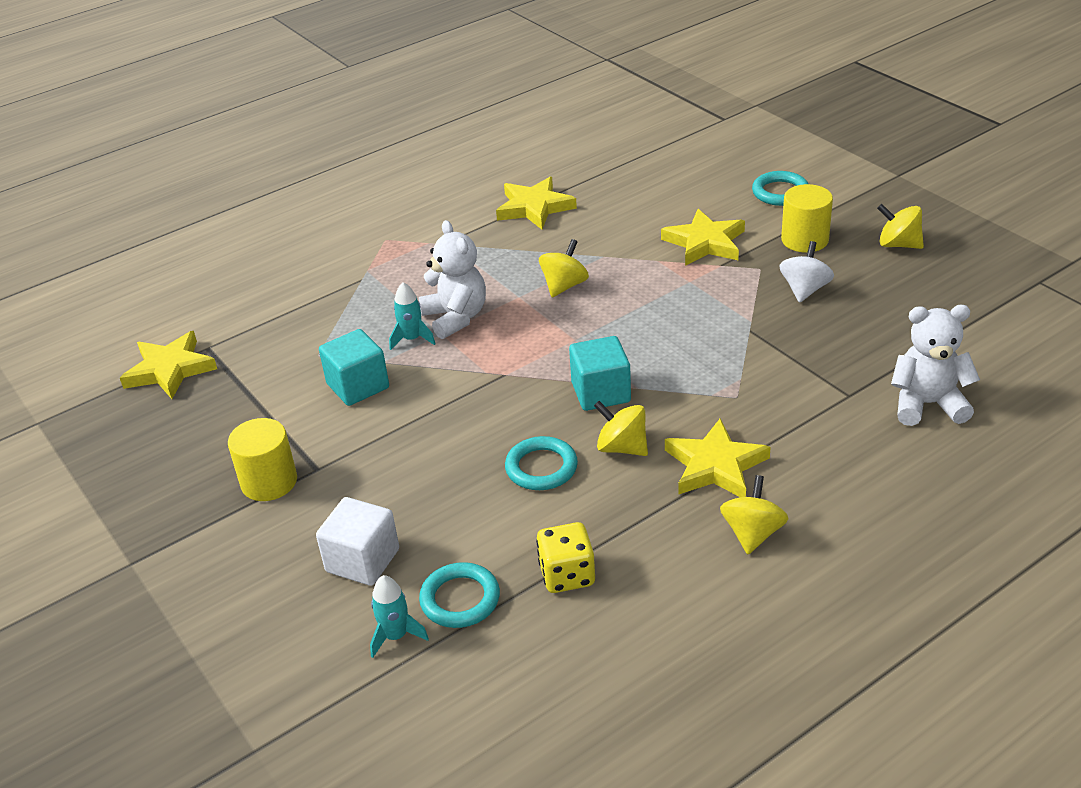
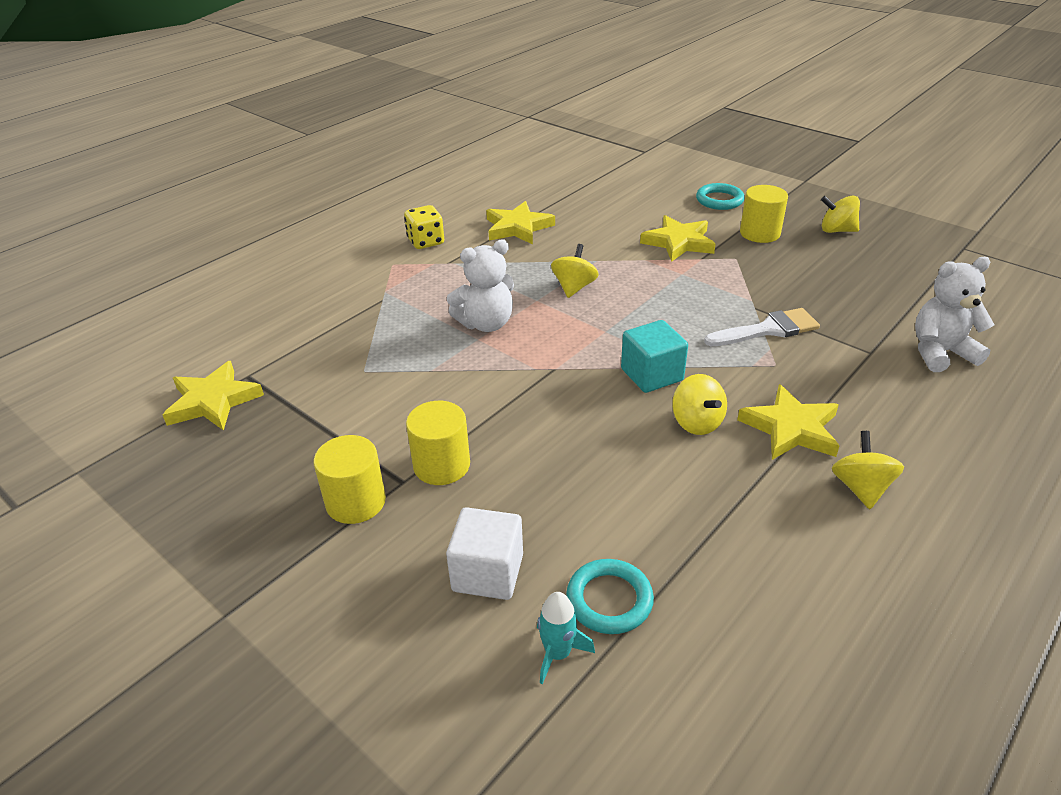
camera: 15 degrees left, 0 degrees up
(358, 386) = (415, 395): turquoise cube -> none
(358, 458) = (441, 465): none -> yellow cylinder
(412, 339) = (452, 346): turquoise rocket -> none
(456, 317) = (486, 323): white teddy bear -> white teddy bear turned 105 degrees clockwise
(541, 468) = (629, 451): turquoise ring -> none
(567, 575) = (706, 556): yellow dice -> yellow dice (426, 242)
(622, 447) = (696, 422): yellow spinning top -> yellow spinning top turned 135 degrees counterclockwise
(750, 357) = (768, 329): none -> white brush
(804, 290) = (782, 271): white spinning top -> none

